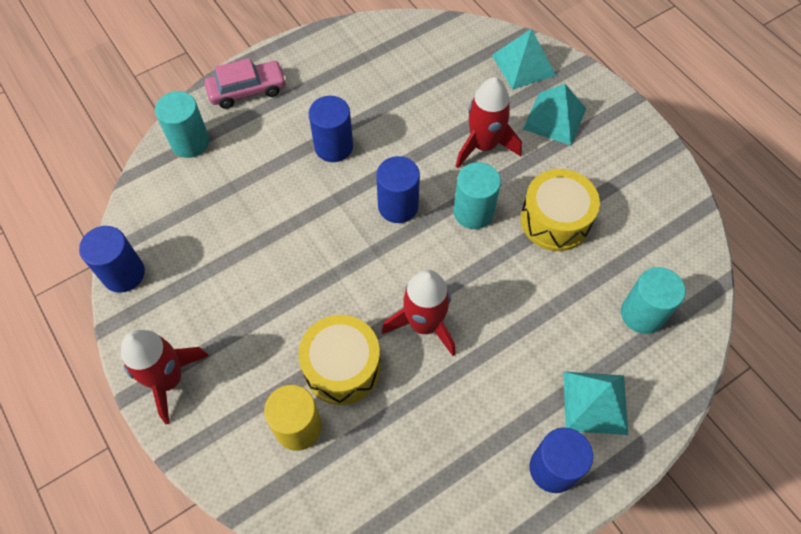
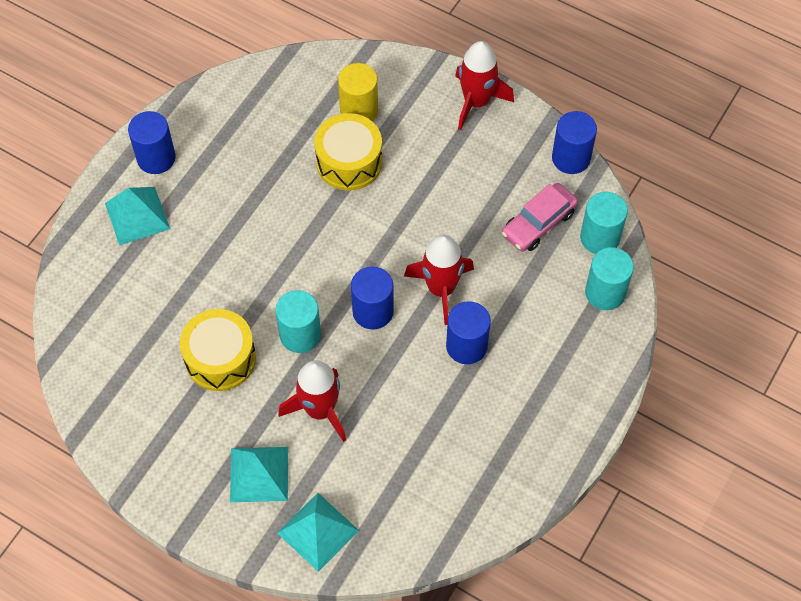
camera: 155 degrees right, 0 degrees up
(247, 90) = (591, 371): pink car -> pink car (538, 223)
(424, 324) = (299, 219): red rocket -> red rocket (441, 289)
(642, 314) = (116, 302): turquoise cylinder -> turquoise cylinder (600, 237)

